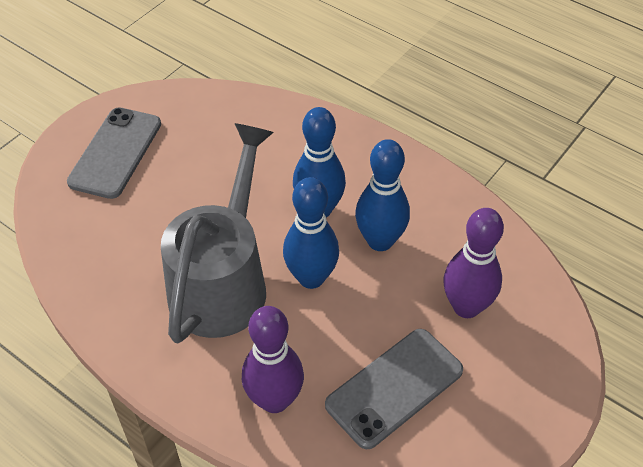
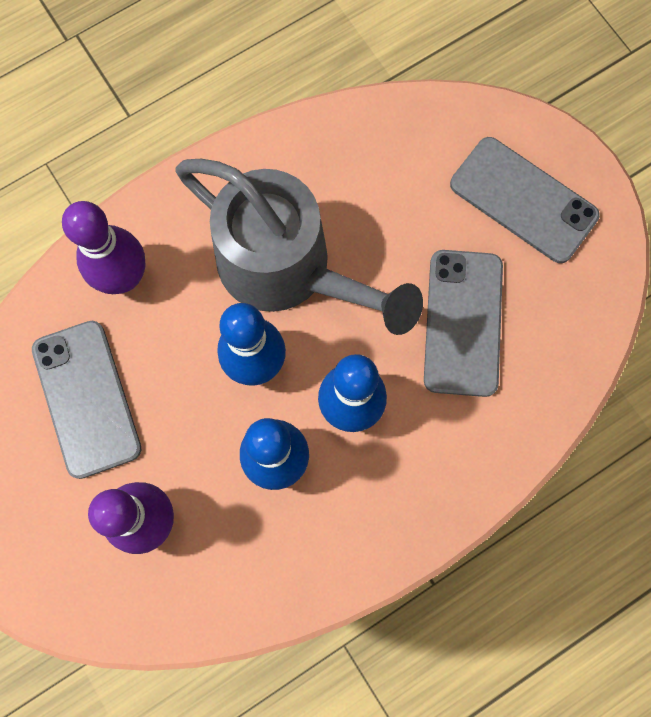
camera: 110 degrees right, 25 degrees up
(227, 163) = (463, 322): none -> grey phone

